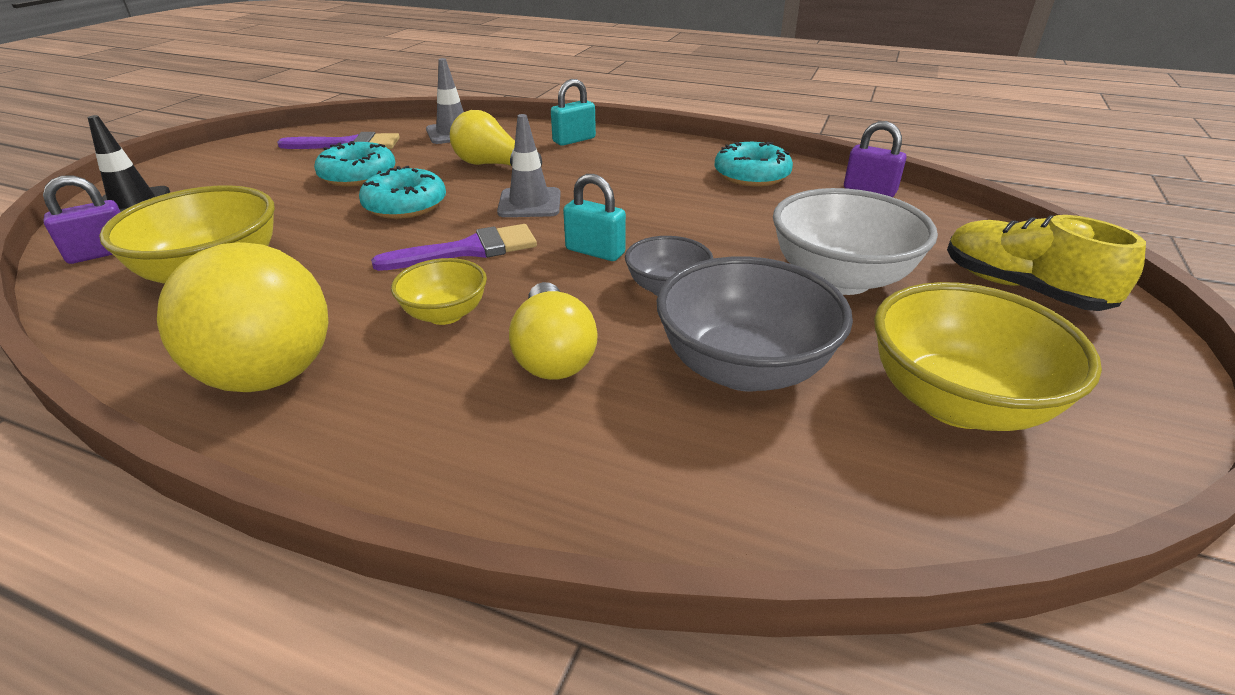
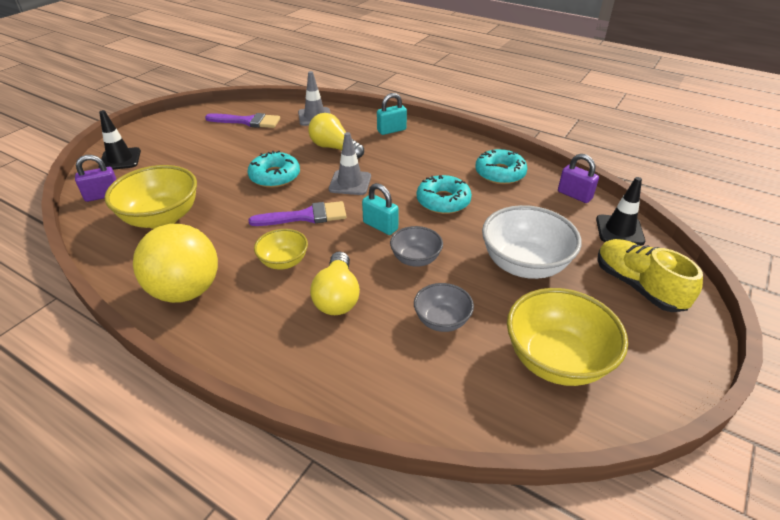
camera: 10 degrees right, 5 degrees up
(358, 175) = (250, 148): turquoise donut -> turquoise donut (443, 201)
(744, 368) = (442, 320): grey bowl -> grey bowl, size x0.56
(954, 224) = (619, 230): none -> black traffic cone

